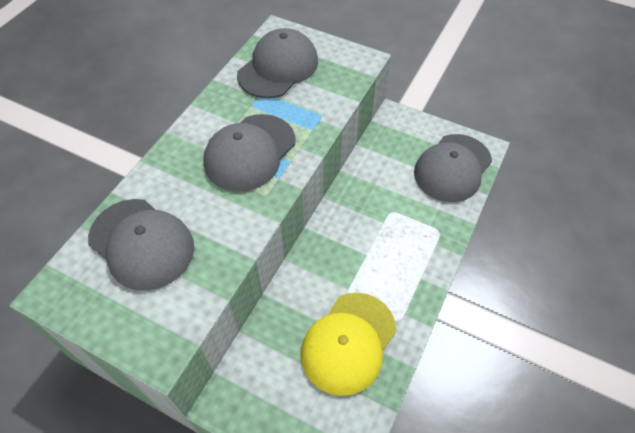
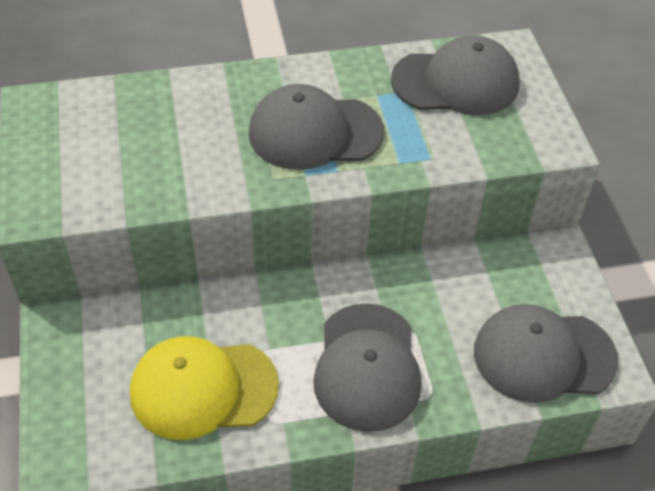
camera: 50 degrees right, 5 degrees down
(142, 243) = (132, 125): grey cap -> grey cap (367, 367)

